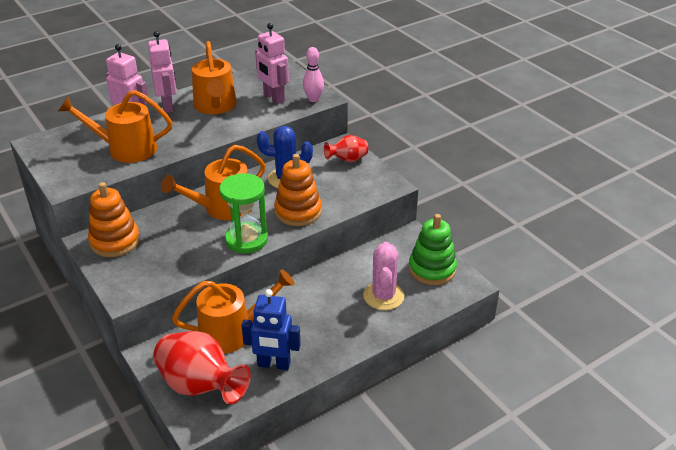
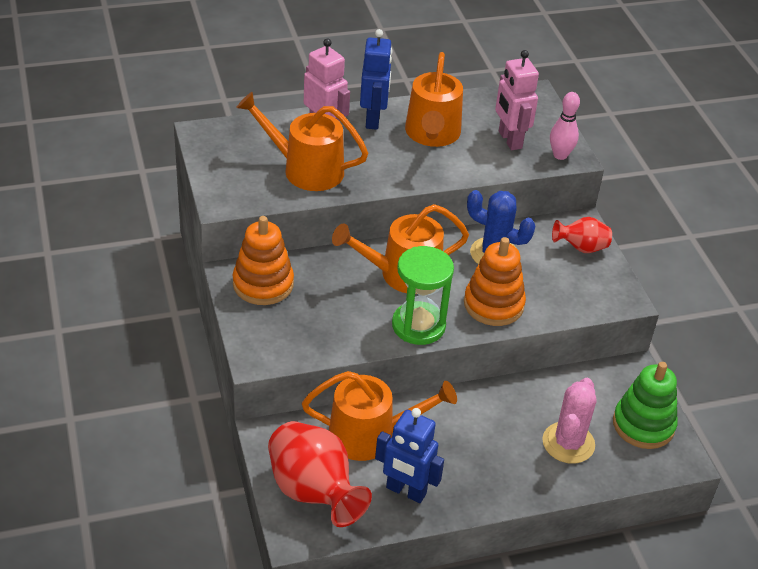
camera: 15 degrees right, 5 degrees up
(168, 106) = (373, 119): pink robot -> blue robot

